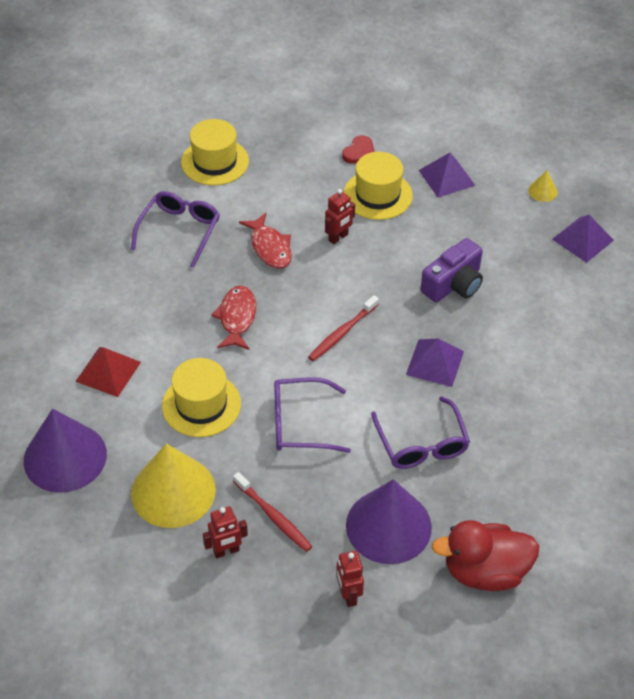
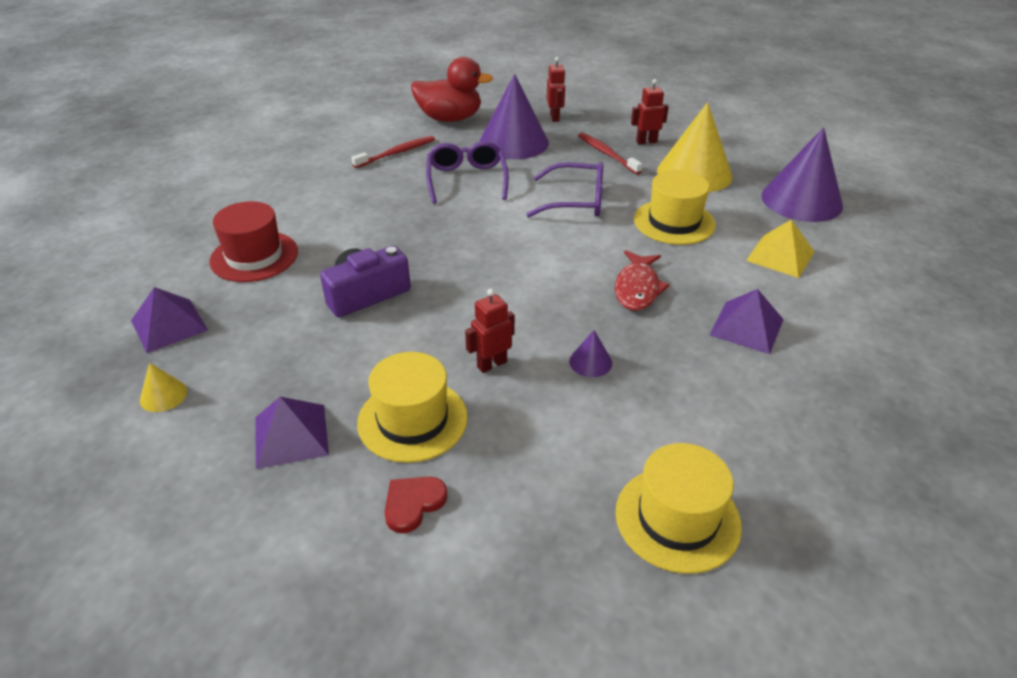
camera: 170 degrees left, 10 degrees down
(108, 371) = (780, 256): red pyramid -> yellow pyramid
(180, 231) = (723, 400): purple glasses -> none
(270, 247) = (590, 362): red fish -> purple cone
(342, 333) = (517, 262): red toothbrush -> red toothbrush (397, 153)
(435, 363) = (426, 229): purple pyramid -> purple pyramid (746, 327)
(568, 311) = (254, 256): none -> red hat

